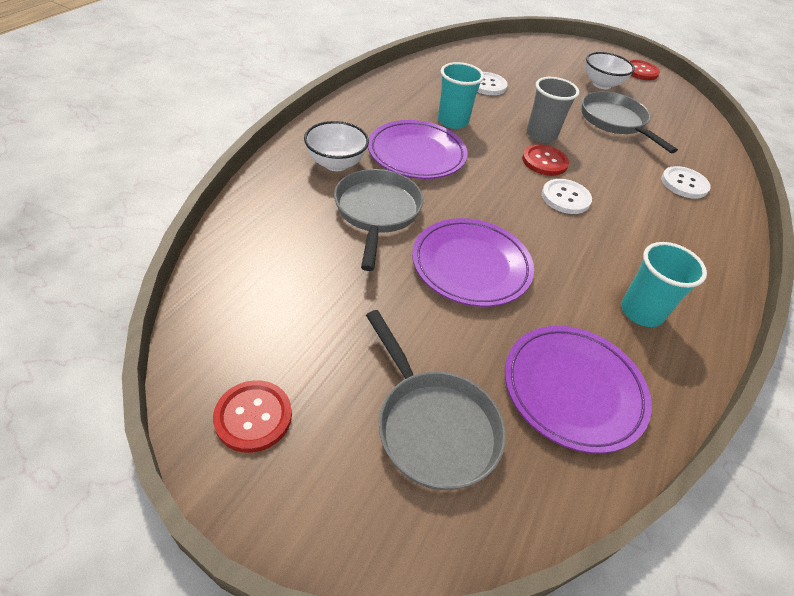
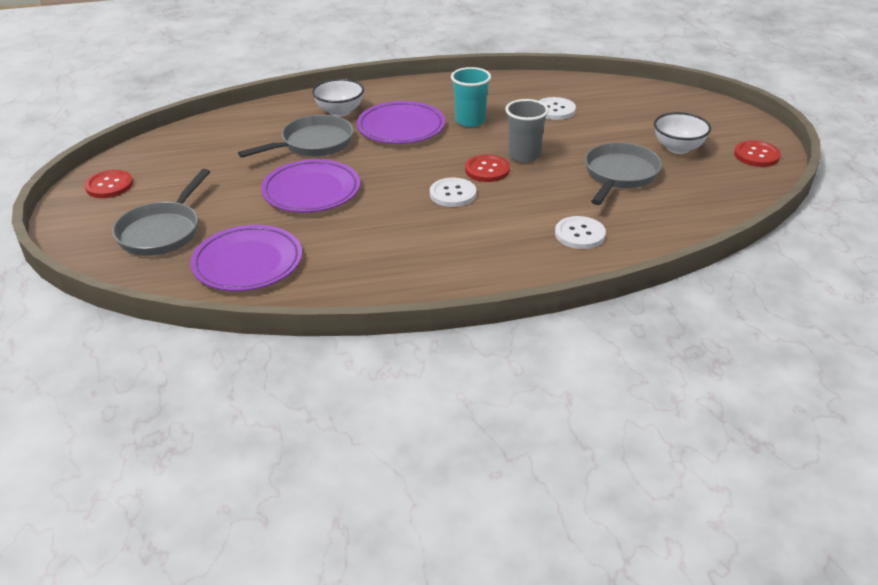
camera: 55 degrees right, 10 degrees down
(641, 312) = (363, 264): turquoise cup -> none

